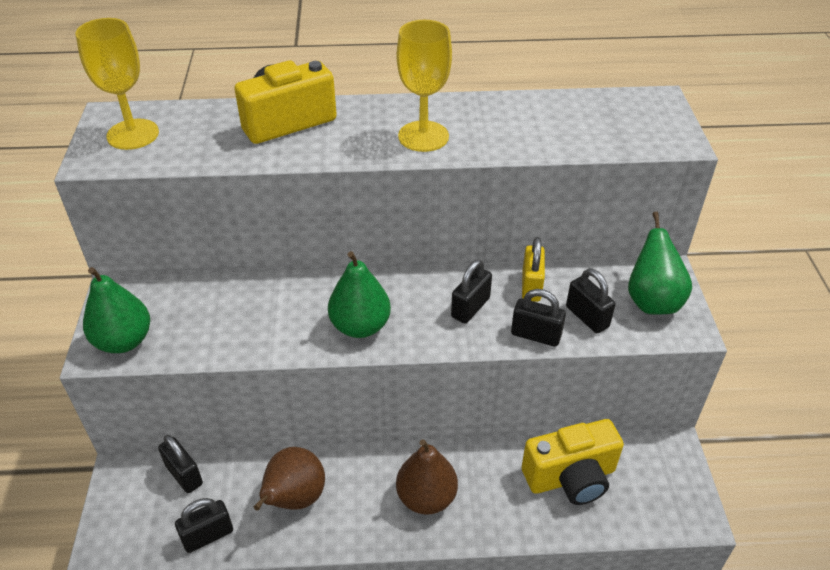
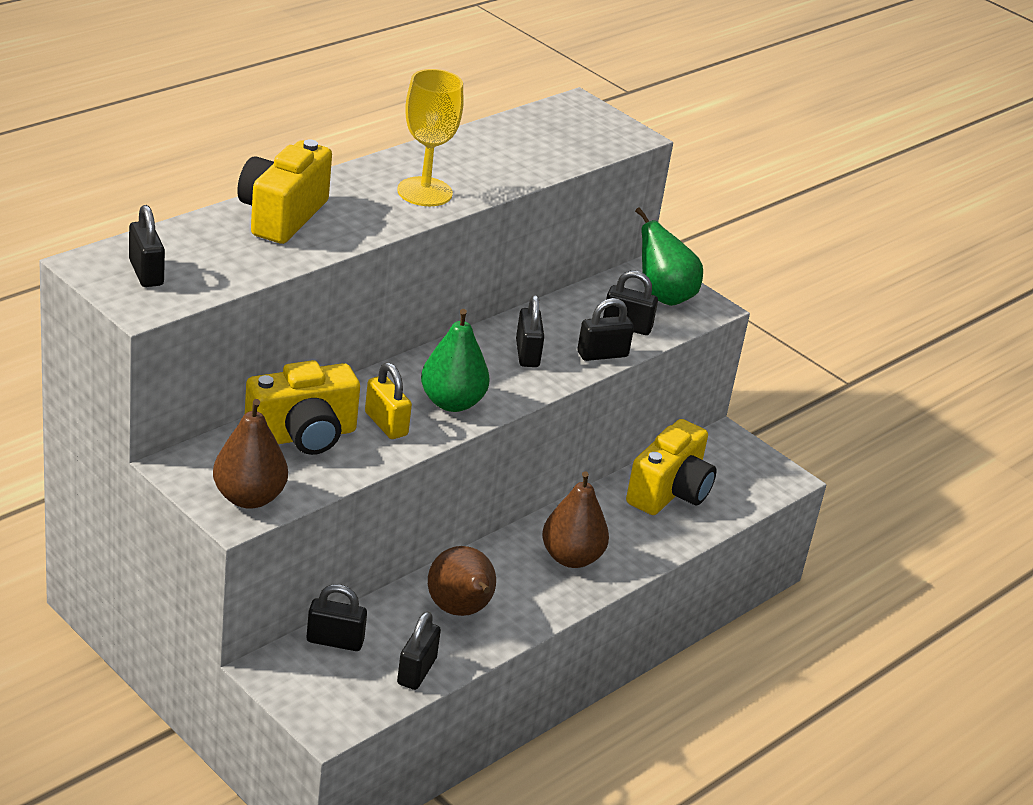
camera: 45 degrees left, 10 degrees down
(124, 341) = (249, 498): green pear -> brown pear
(133, 134) = (146, 273): yellow goblet -> black padlock
(220, 306) = (303, 436): none -> yellow camera
(531, 286) = (557, 319): yellow padlock -> yellow padlock (386, 424)

